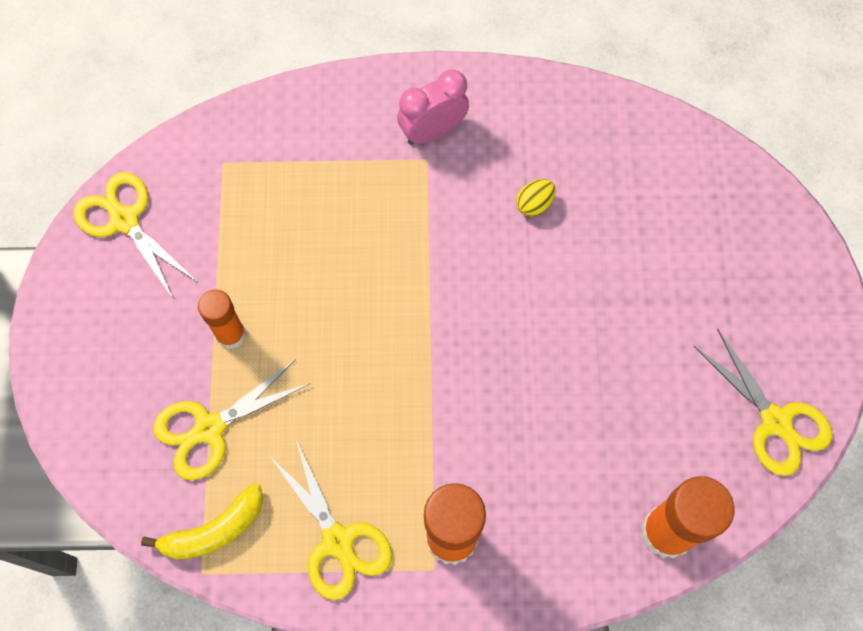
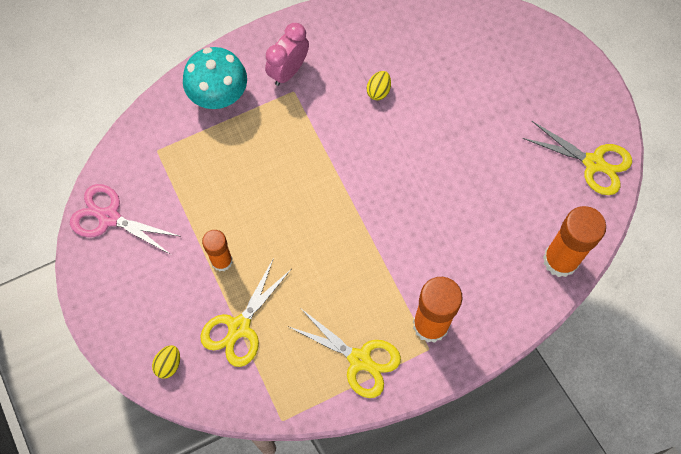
camera: 25 degrees left, 0 degrees up
(101, 435) = (168, 364): none -> yellow egg
(124, 220) = (108, 217): yellow scissors -> pink scissors
(214, 530) = (276, 390): yellow banana -> none
(331, 126) = (219, 95): none -> turquoise mushroom

